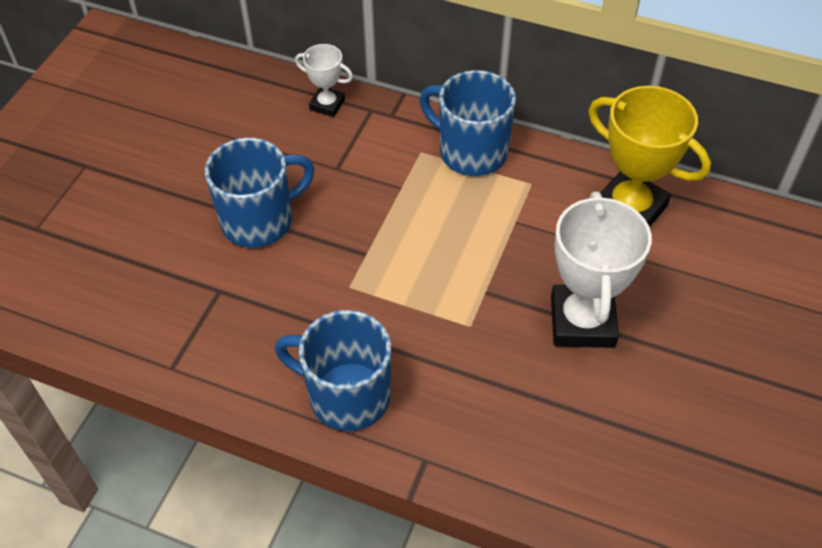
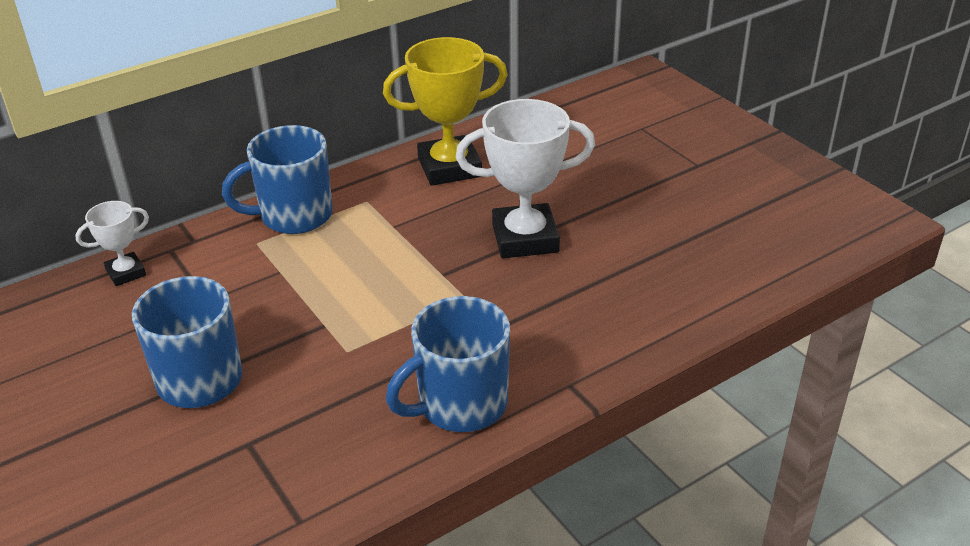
camera: 55 degrees left, 15 degrees down
(582, 321) = (525, 238): white trophy -> white trophy turned 45 degrees counterclockwise

